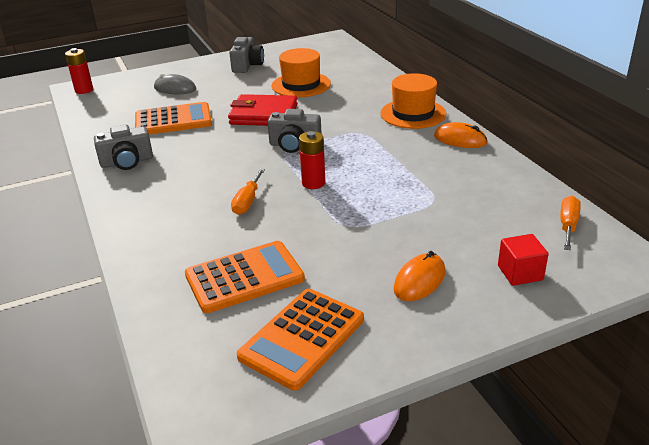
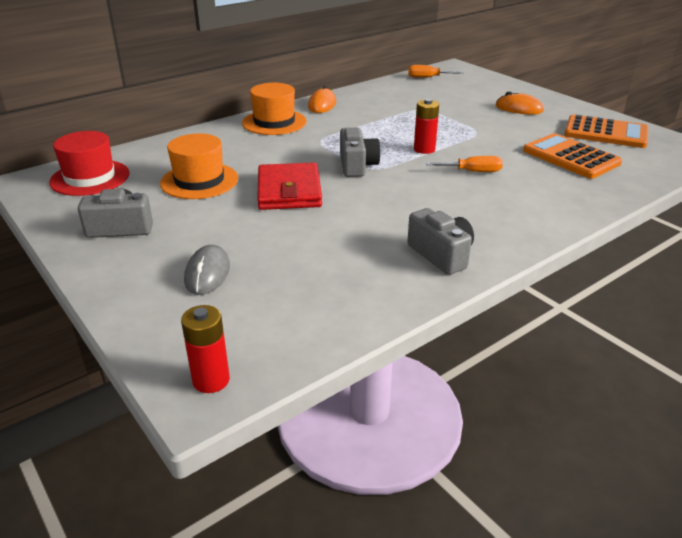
camera: 105 degrees left, 0 degrees up
(173, 120) = (318, 249): orange calculator -> none
(326, 53) = (90, 178): none -> red hat
(520, 273) = (487, 87): red cube -> none

